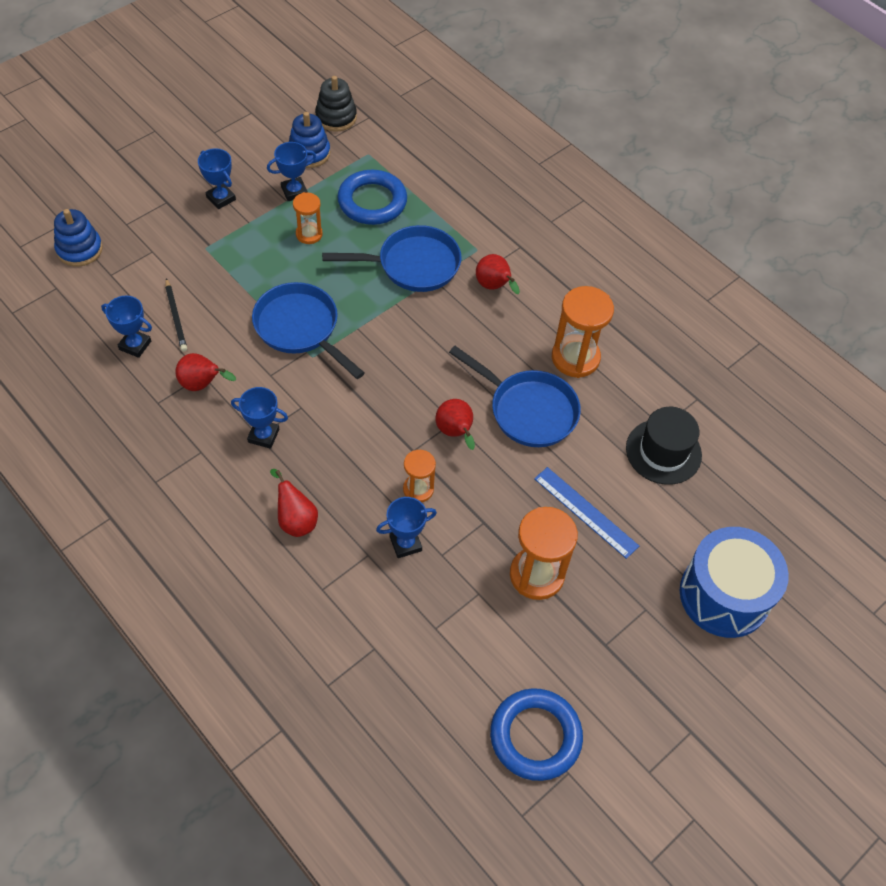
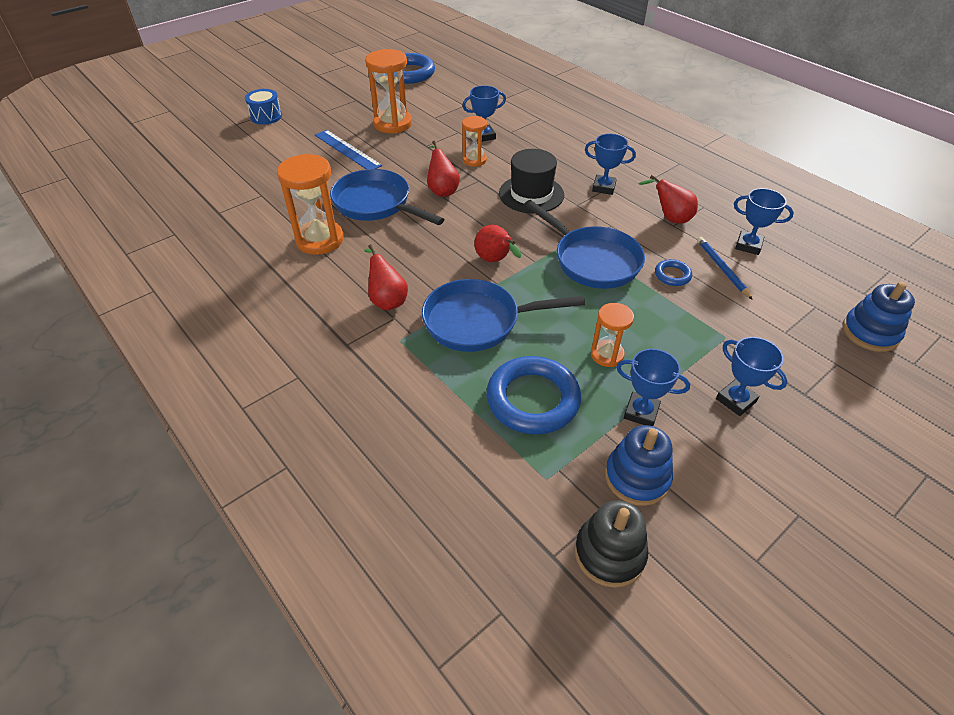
camera: 175 degrees left, 10 degrees down
(176, 317) = (722, 269): black pencil -> blue pencil
(227, 310) = (672, 275): none -> blue ring
(294, 191) = (641, 412): blue trophy -> blue trophy turned 45 degrees clockwise
(295, 520) = (565, 146): red pear -> red pear (495, 260)
(663, 451) = (269, 180): black hat -> black hat (531, 194)
(724, 595) = (266, 116): blue drum -> blue drum, size x0.50

